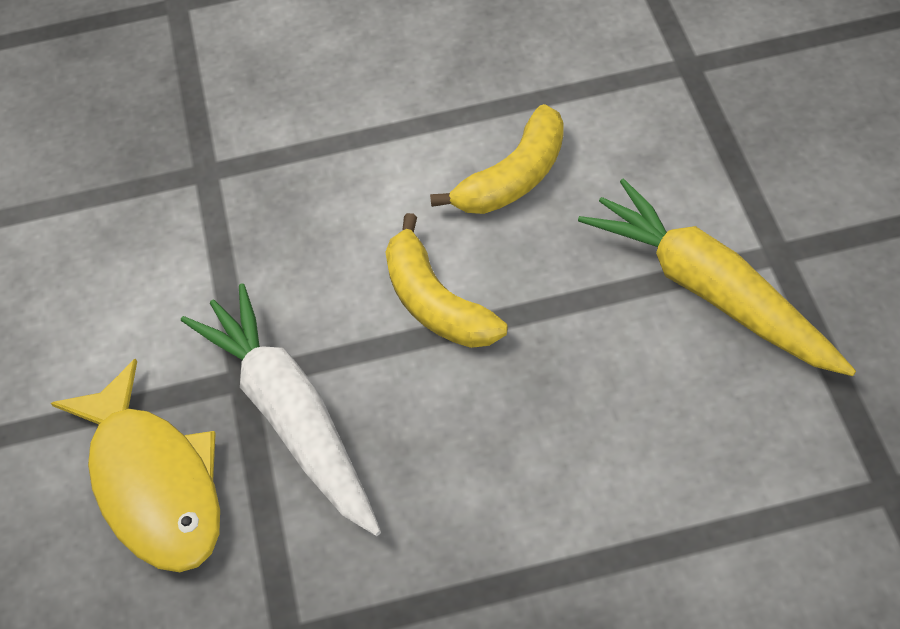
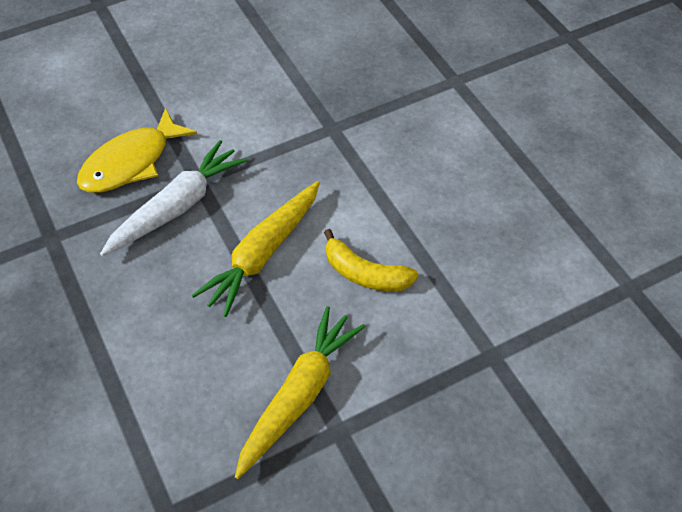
camera: 70 degrees right, 0 degrees up
(435, 303) = (262, 254): yellow banana -> yellow carrot

